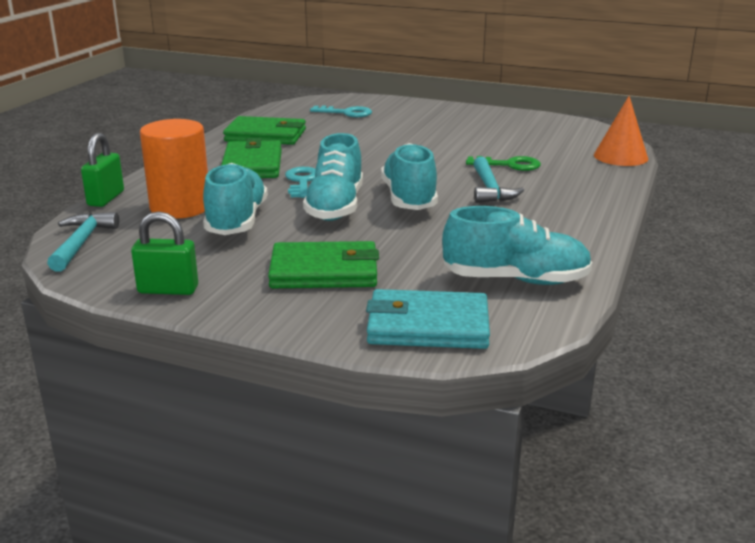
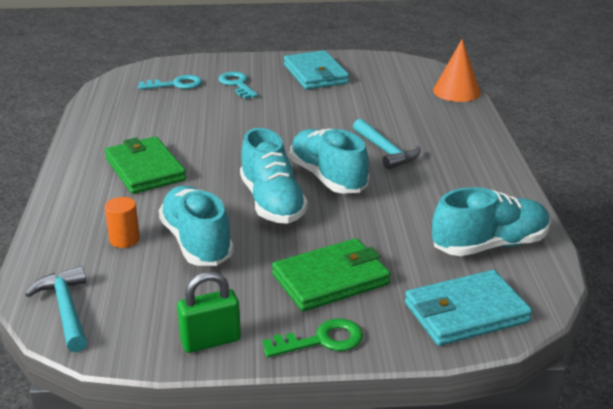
camera: 25 degrees left, 5 degrees up
(106, 198) = (34, 247): green padlock -> none
(180, 207) = (124, 239): orange cylinder -> orange cylinder, size x0.48
(266, 135) = (122, 129): green wallet -> none
(302, 181) = (213, 179): turquoise key -> turquoise key (237, 84)
(485, 123) = (315, 74): none -> turquoise wallet
(509, 165) = (377, 119): green key -> green key (321, 340)

